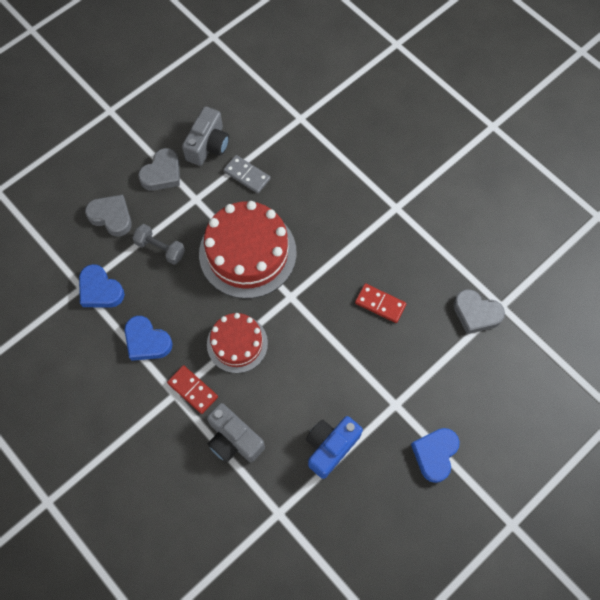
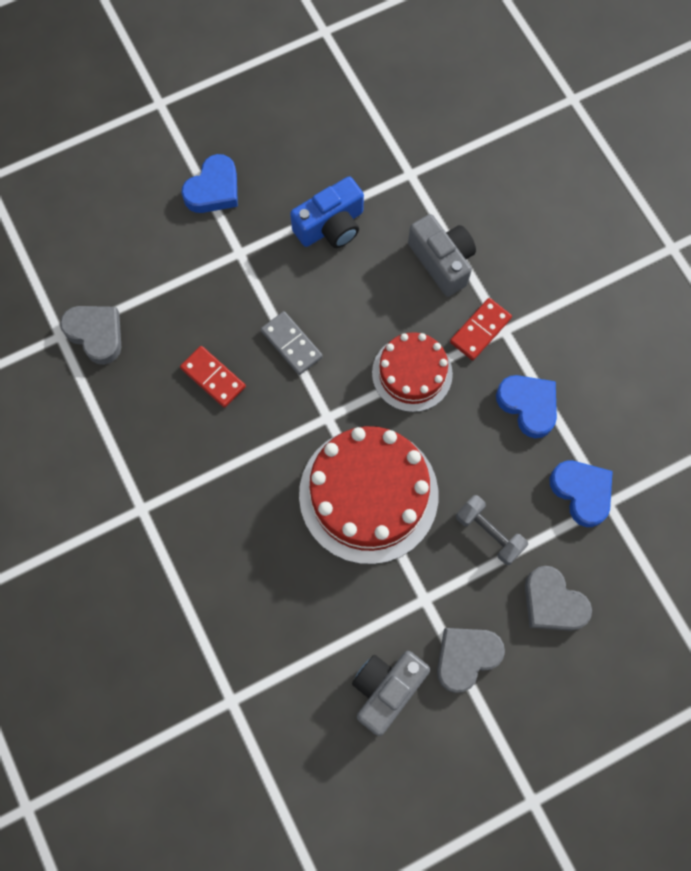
camera: 165 degrees left, 5 degrees up
(193, 390) = (480, 330): red domino -> red domino turned 75 degrees clockwise
(247, 175) = (339, 619): grey domino -> grey domino (292, 344)

